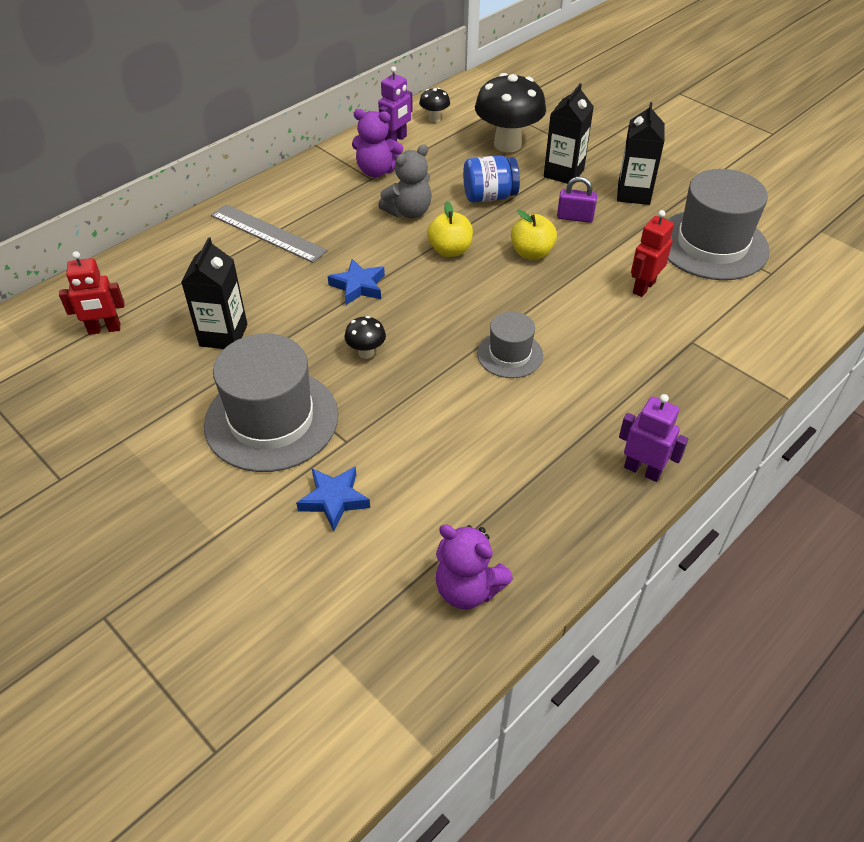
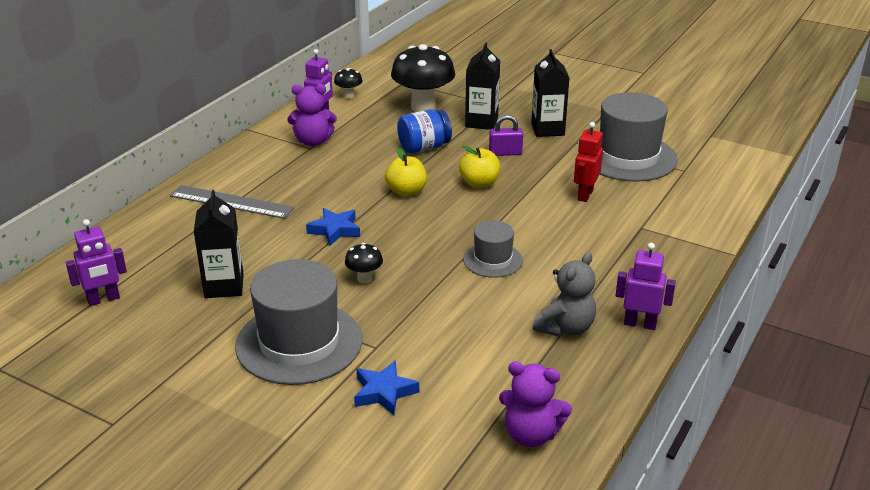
camera: 15 degrees left, 15 degrees down
(104, 329) = (103, 299): red robot -> purple robot
(408, 212) = (356, 168): grey teddy bear -> grey teddy bear (565, 328)

